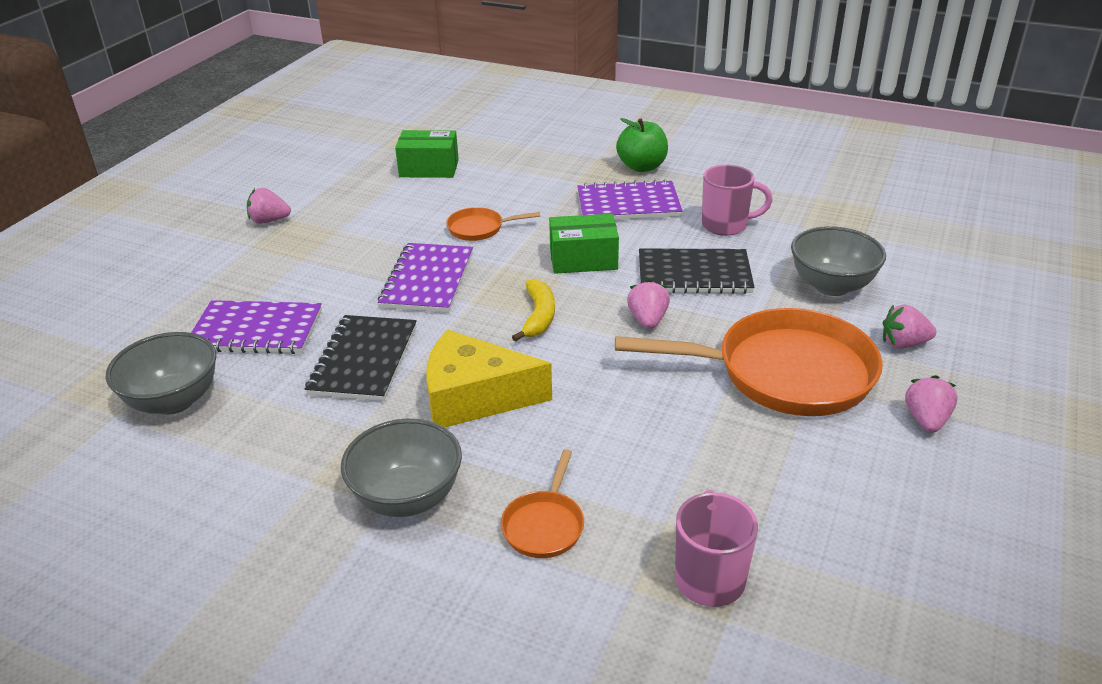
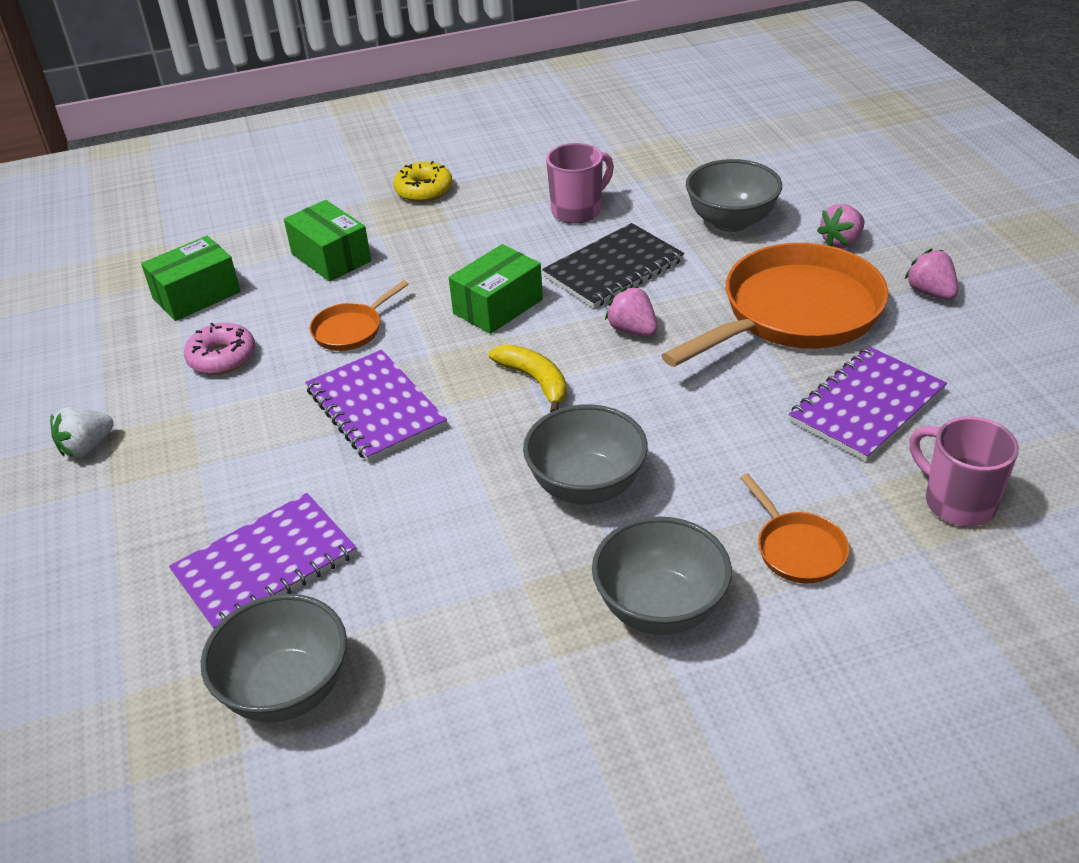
camera: 40 degrees left, 5 degrees up
(269, 221) = (87, 447): pink strawberry -> white strawberry
(364, 360) = (431, 520): black notebook -> none
(393, 209) = (222, 357): none -> pink donut
(474, 397) = (586, 486): yellow cheese -> grey bowl
(529, 181) = (331, 257): none -> green box
(628, 204) = (464, 233): purple notebook -> purple notebook (867, 406)
(642, 167) = (424, 190): green apple -> yellow donut

